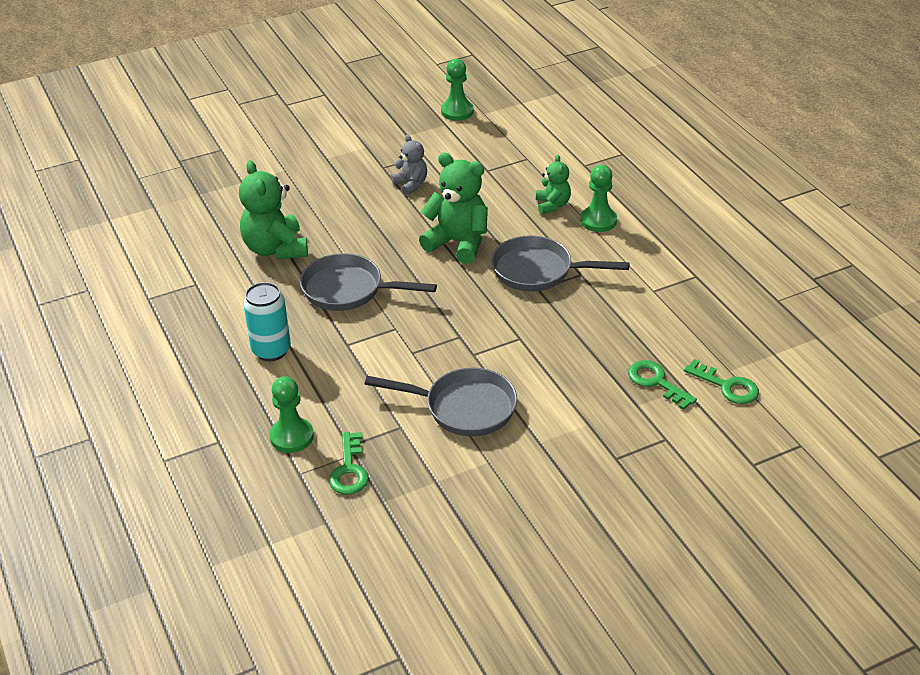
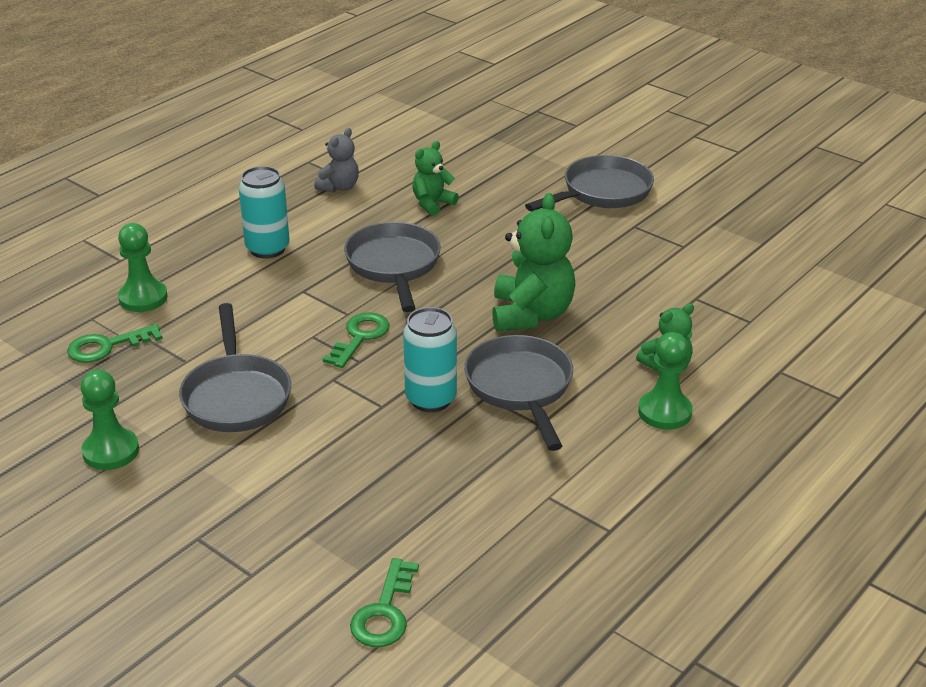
camera: 65 degrees right, 5 degrees down
(276, 249) = (432, 204): green teddy bear -> green teddy bear, size x0.57
(328, 167) = (602, 192): none -> grey pan
(411, 184) = (617, 253): grey teddy bear -> grey teddy bear (339, 187)
(457, 111) = (798, 244): green pawn -> green pawn (111, 451)
(526, 314) = (431, 399): none -> turquoise can
(656, 382) = (358, 541): green key -> green key (360, 337)

